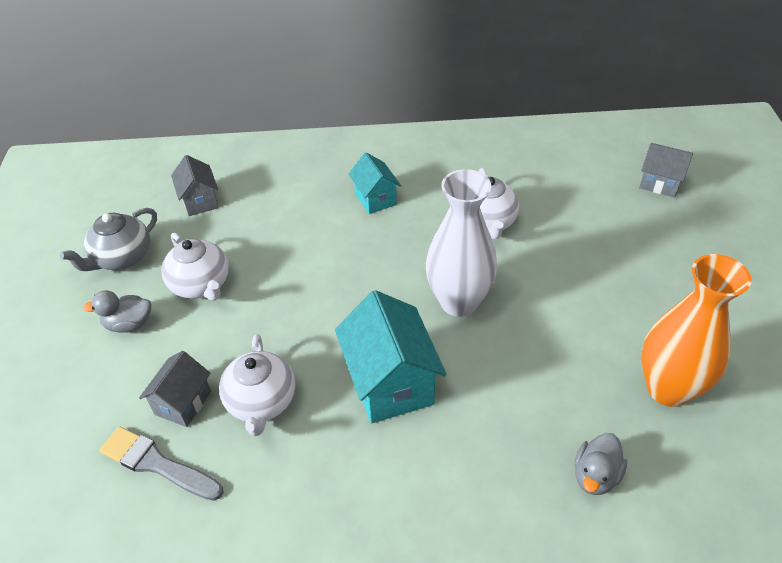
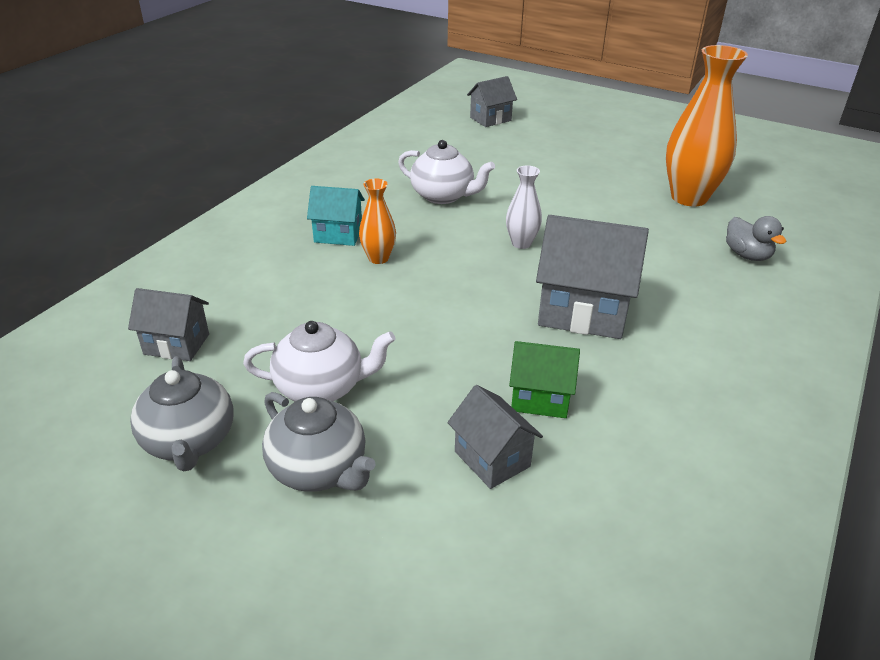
camera: 60 degrees left, 10 degrees down
(129, 324) = (319, 469): grey duck -> grey teapot
(158, 464) = (566, 508): grey brush -> none
(261, 402) = (540, 399): white teapot -> green house
(364, 234) = (378, 258): none -> orange vase
(391, 383) = (583, 311): turquoise house -> grey house
(459, 302) = (521, 243): white vase -> white vase, size x0.50

